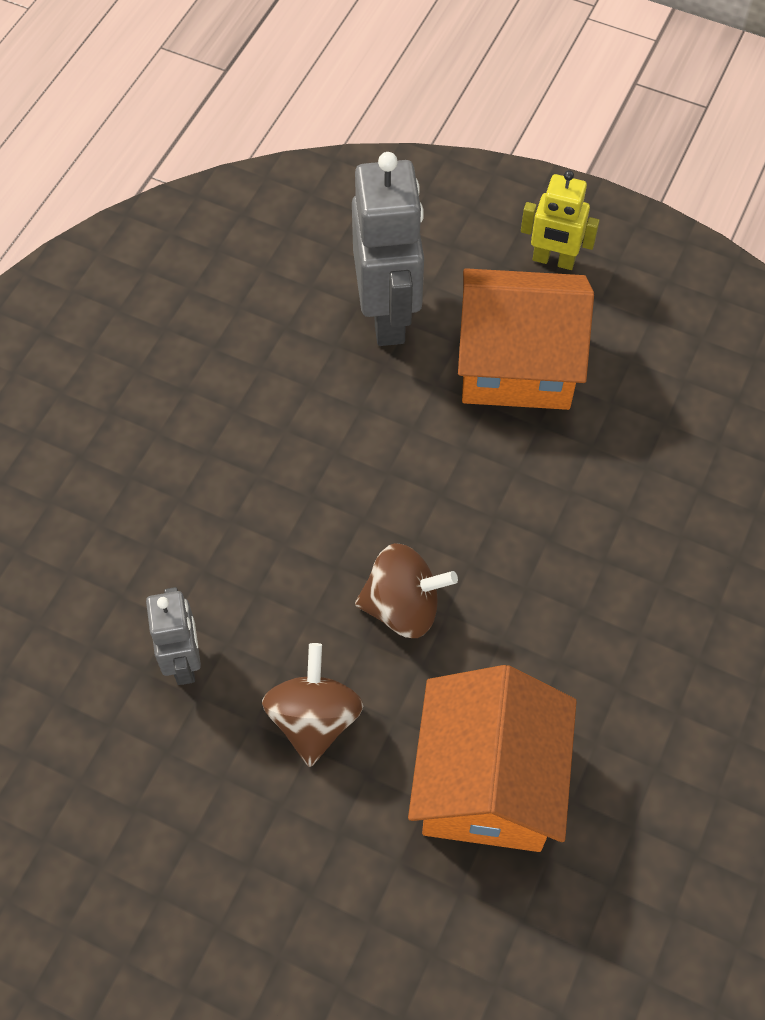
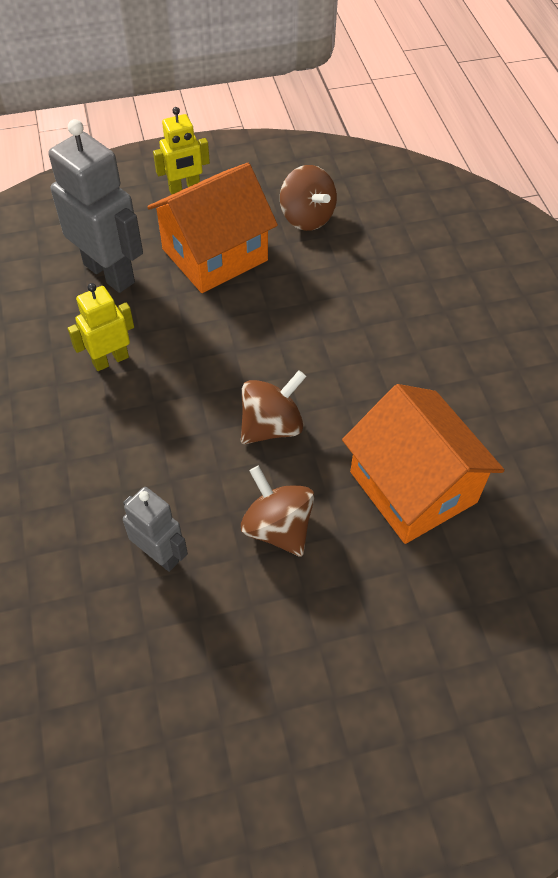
camera: 40 degrees left, 5 degrees down
(307, 418) = (110, 360): none -> yellow robot
(662, 384) = (307, 217): none -> brown spinning top

